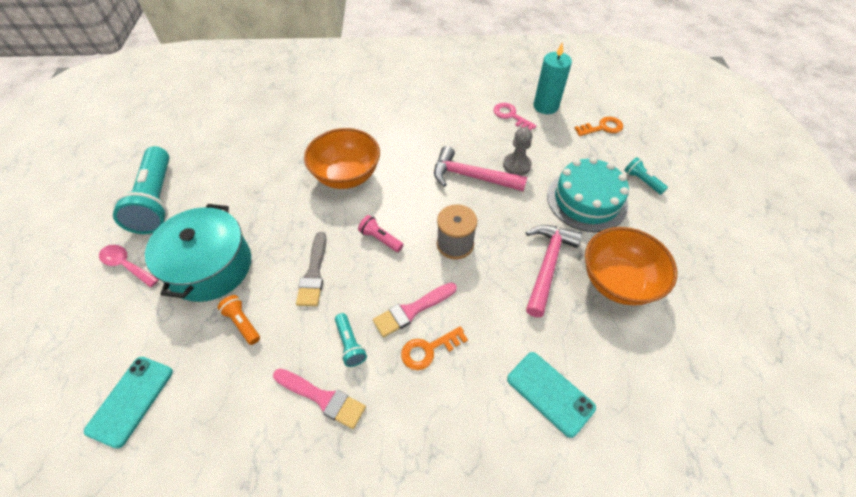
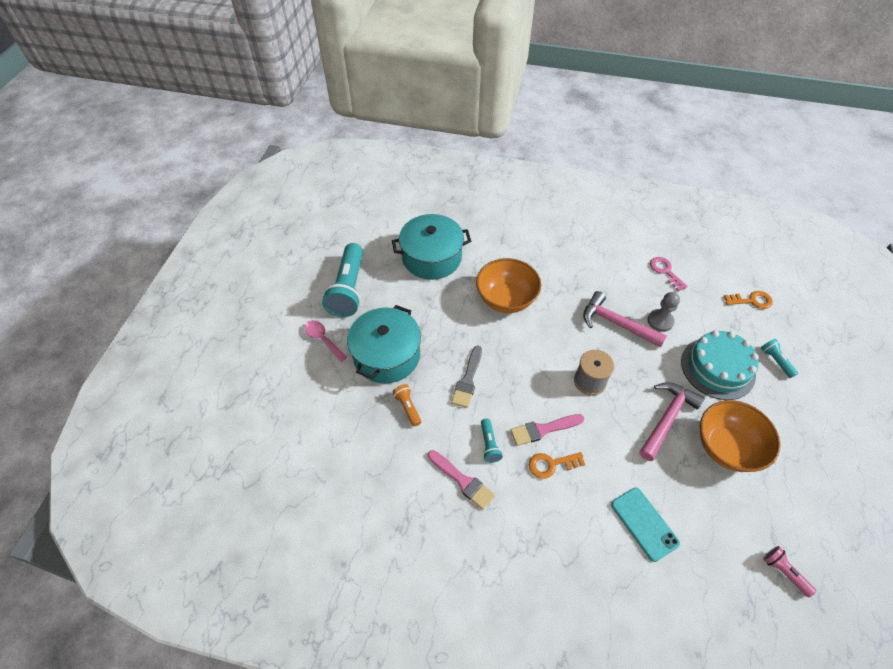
camera: 15 degrees right, 0 degrees up
(130, 400) = (322, 446): turquoise phone -> none
(255, 148) = (432, 257): none -> turquoise pot
(380, 239) = (526, 362): pink flashlight -> pink flashlight (784, 572)
(545, 106) = (701, 268): turquoise candle -> none

